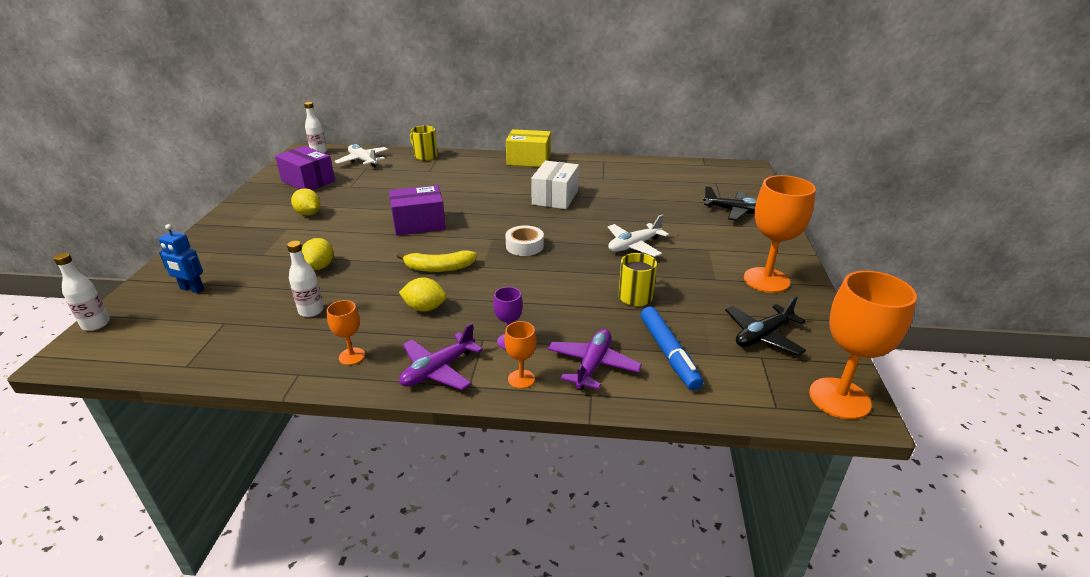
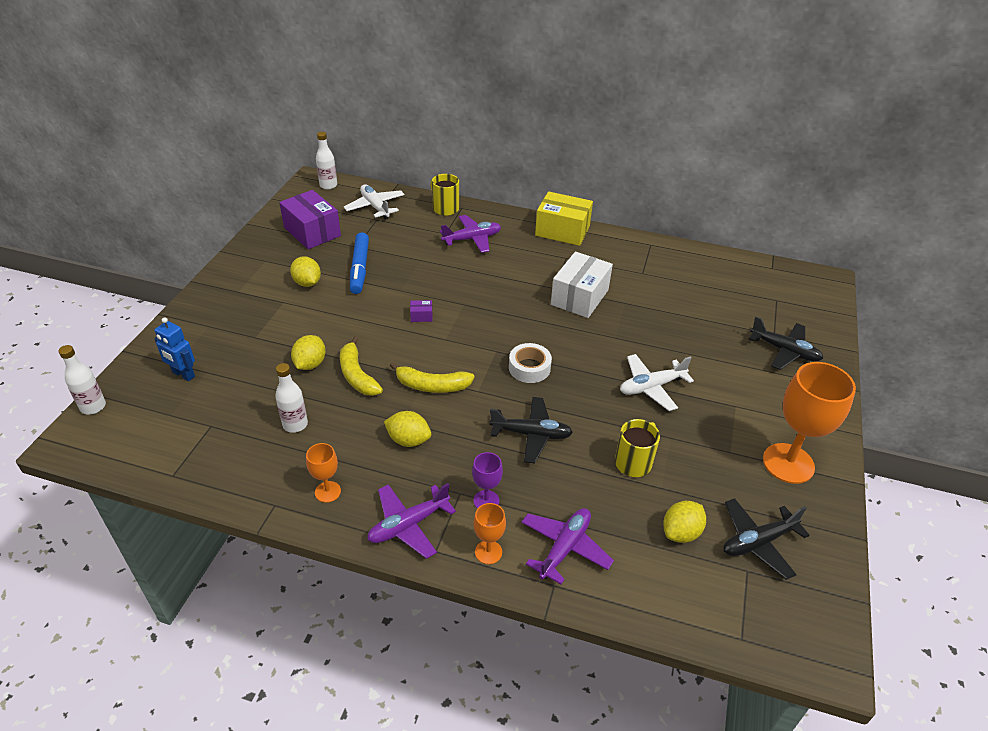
camera: 10 degrees right, 10 degrees up
(366, 269) = (357, 375): none -> yellow banana
(419, 224) = (421, 316): purple box -> purple box, size x0.40
(453, 172) = (472, 239): none -> purple plane
(538, 289) = (531, 434): none -> black plane
(668, 353) = (648, 547): blue marker -> blue marker (359, 268)
(694, 339) = (681, 532): none -> yellow lemon
(839, 398) = (813, 641): orange goblet -> none

